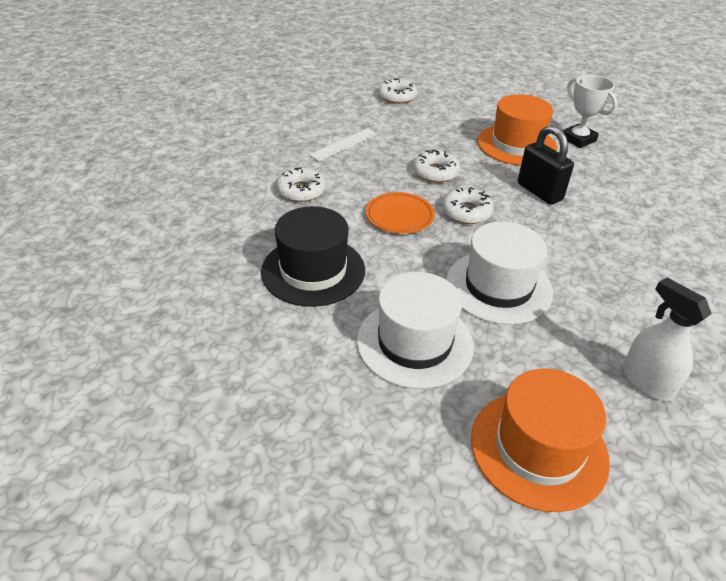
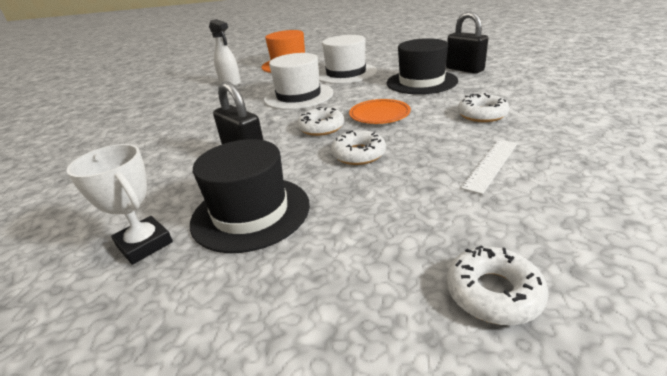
camera: 175 degrees right, 10 degrees down
(229, 286) = (464, 69): none -> black padlock
(516, 145) = (251, 212): orange hat -> black hat

